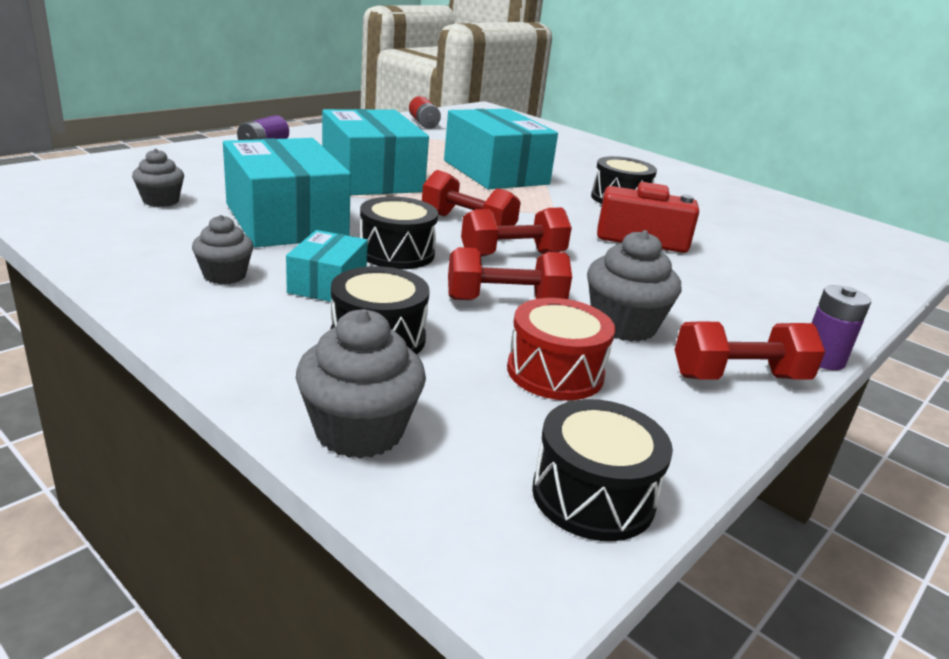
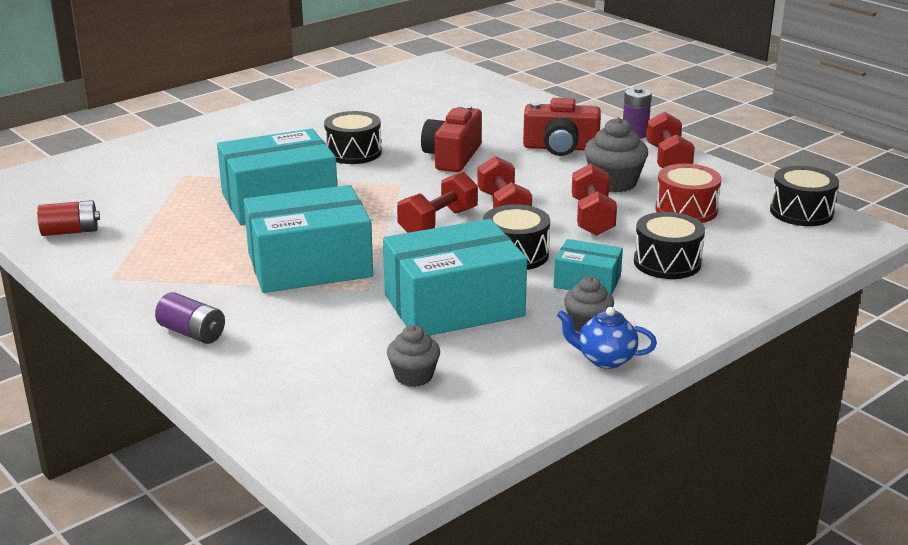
camera: 80 degrees left, 0 degrees up
(144, 277) = (604, 359): none -> blue teapot
(359, 431) = (777, 268): grey cupcake -> none
(718, 299) = (560, 148): none -> red camera

